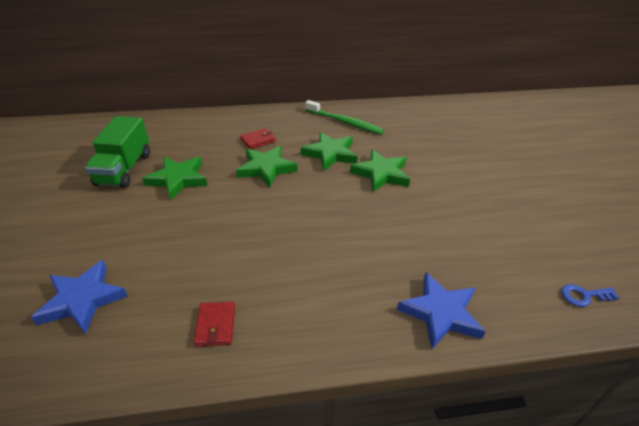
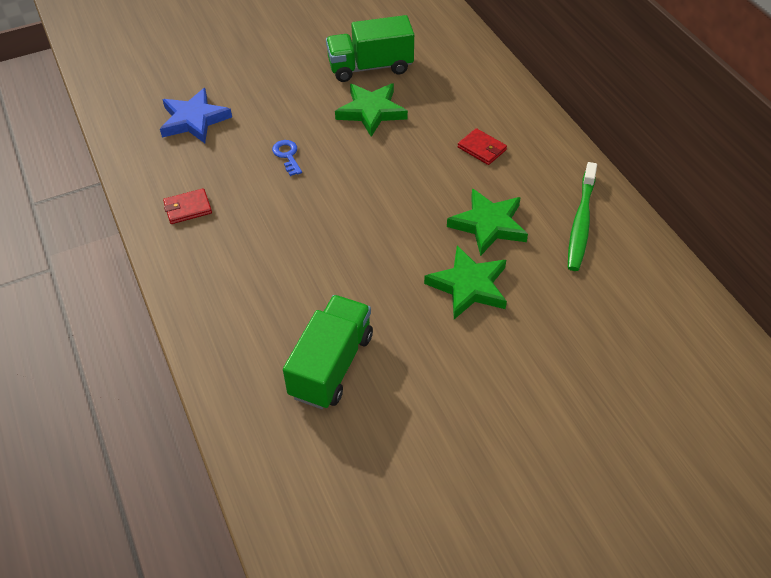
camera: 75 degrees right, 10 degrees up
(266, 168) = (425, 174): green star -> none
(440, 254) = (331, 365): none -> green truck
(440, 313) = (243, 373): blue star -> none
(584, 296) = (307, 520): blue key -> blue key (287, 155)

